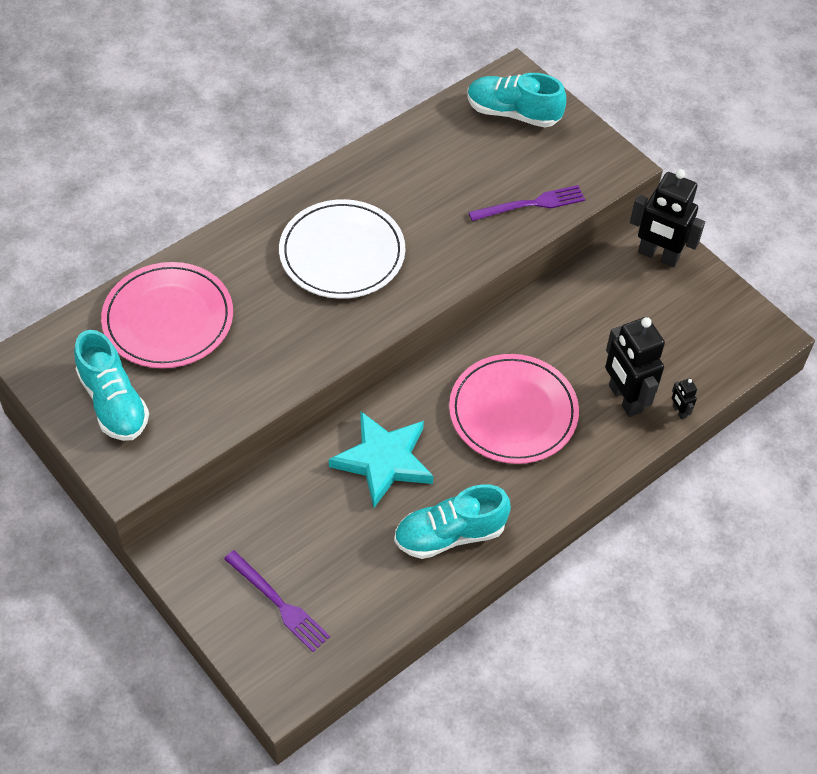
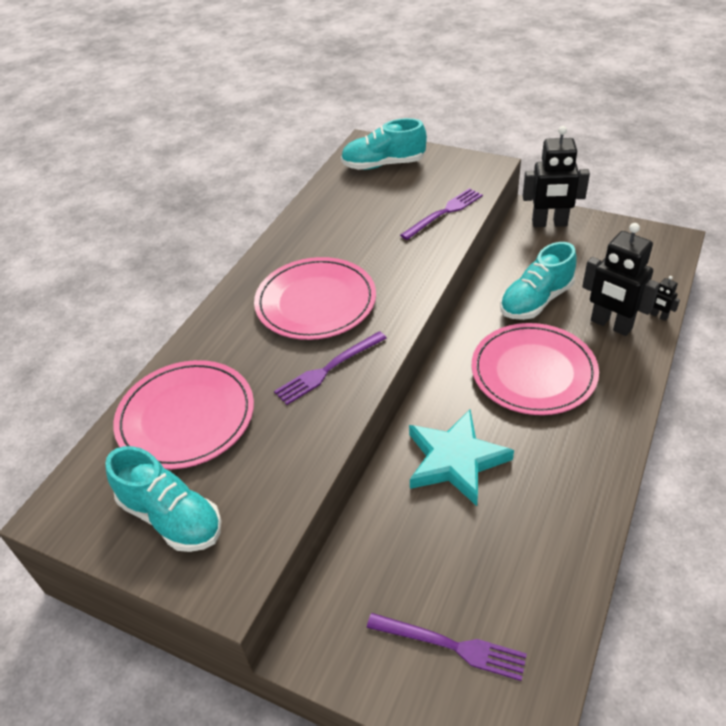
camera: 20 degrees left, 10 degrees down
(311, 328) = (328, 369): none -> purple fork
(342, 253) = (316, 302): white plate -> pink plate
(450, 534) = (562, 496): turquoise shoe -> turquoise shoe (536, 301)

